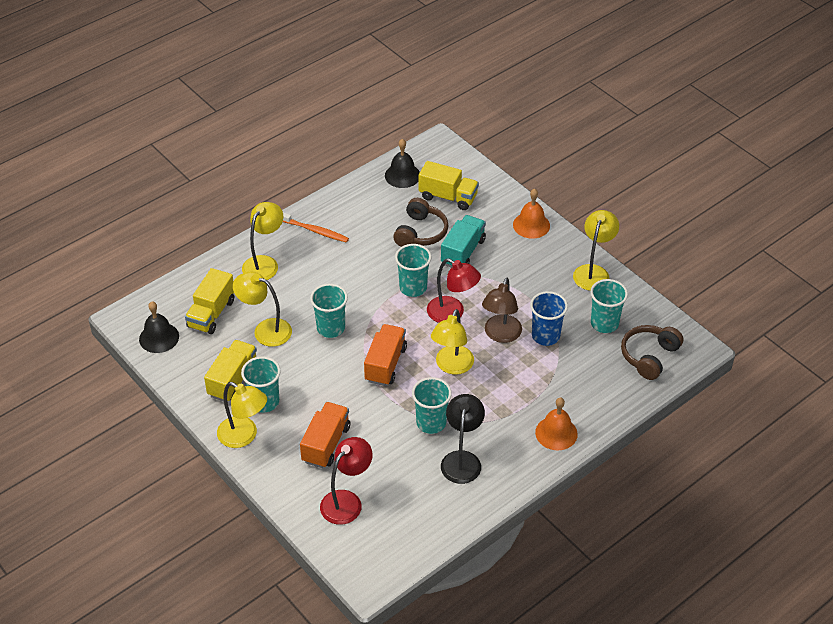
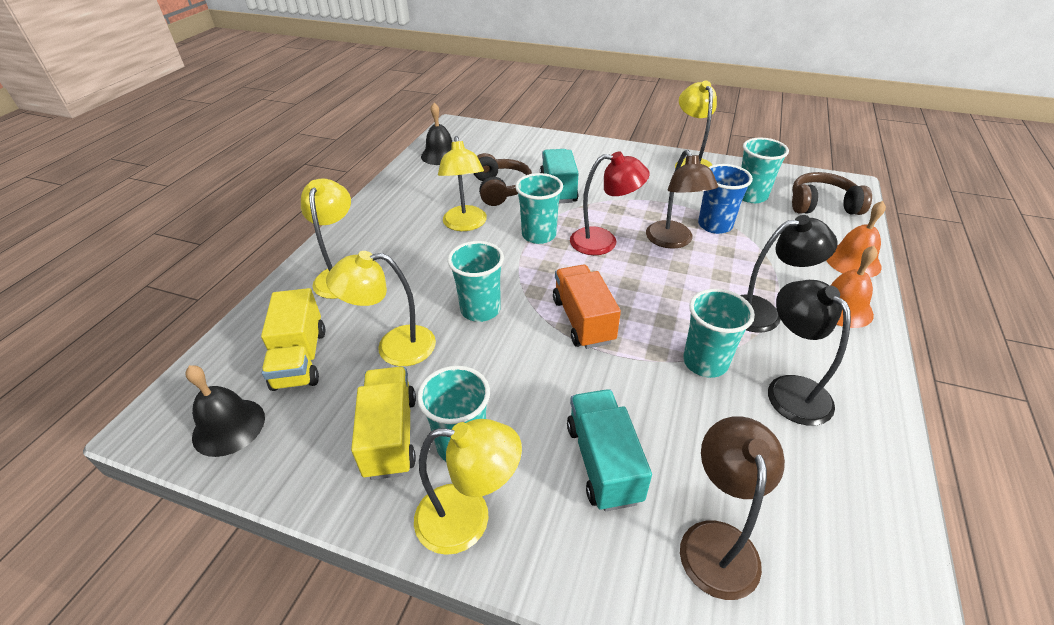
camera: 30 degrees left, 5 degrees down
(315, 231) = (383, 224): orange toothbrush -> none
(326, 444) = (603, 462): orange truck -> turquoise truck
(347, 501) = (717, 541): red lamp -> brown lamp
(448, 197) = (500, 156): yellow truck -> none
(452, 366) = (658, 290): yellow lamp -> yellow lamp (465, 225)
(501, 411) = (763, 312): none -> black lamp
(531, 225) = (598, 151): orange bell -> orange bell (852, 261)
(649, 356) = (822, 205): brown headphones -> brown headphones turned 90 degrees clockwise

